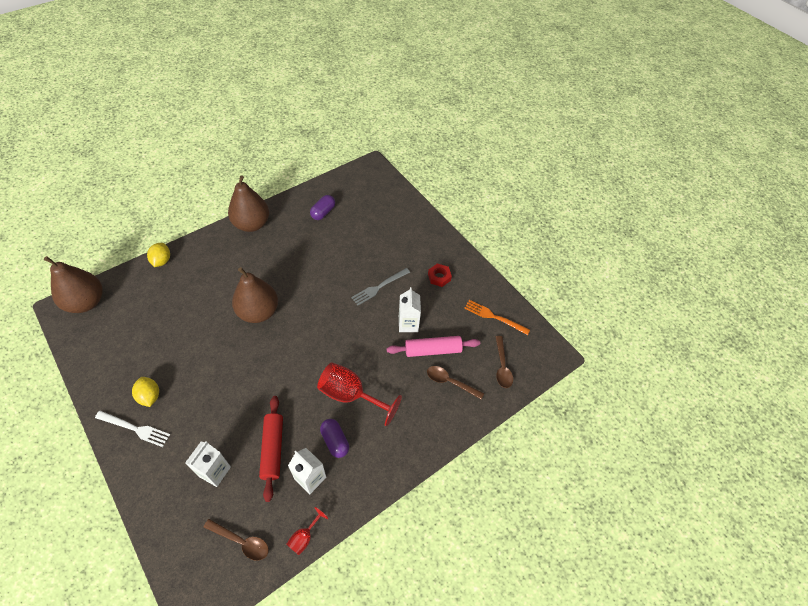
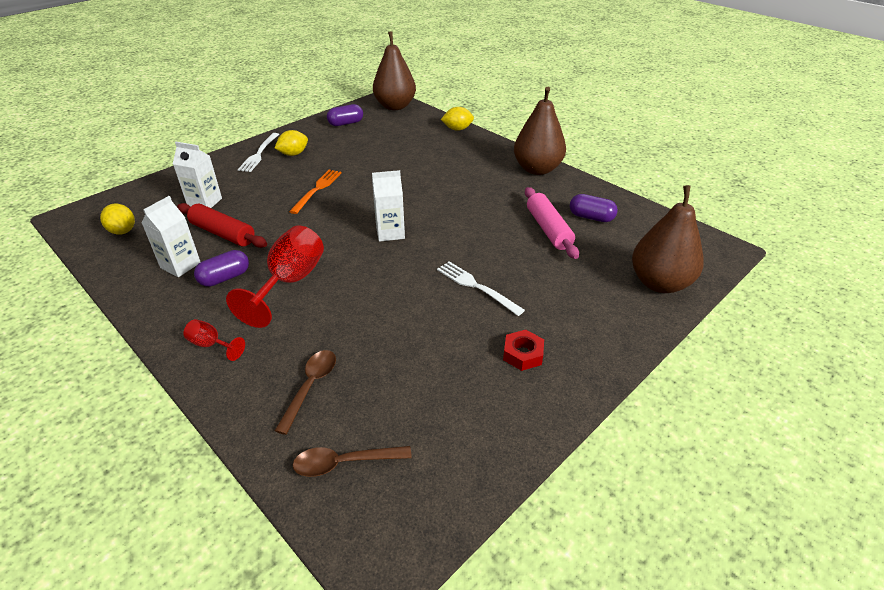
camera: 85 degrees right, 15 degrees down
(103, 348) = (346, 123): none -> purple capsule
(241, 541) = (123, 231): brown spoon -> yellow lemon
(258, 312) = (406, 195): brown pear -> brown pear (659, 283)
(272, 449) = (223, 233): red rolling pin -> red rolling pin turned 45 degrees clockwise
(304, 537) = (110, 271): red goblet -> red goblet (211, 345)
(379, 287) = (475, 286): grey fork -> white fork
(408, 324) = (415, 325): white carton -> white carton (390, 233)
(432, 350) = (370, 359): pink rolling pin -> pink rolling pin (548, 229)
(493, 317) = (457, 443): orange fork -> orange fork (317, 189)

